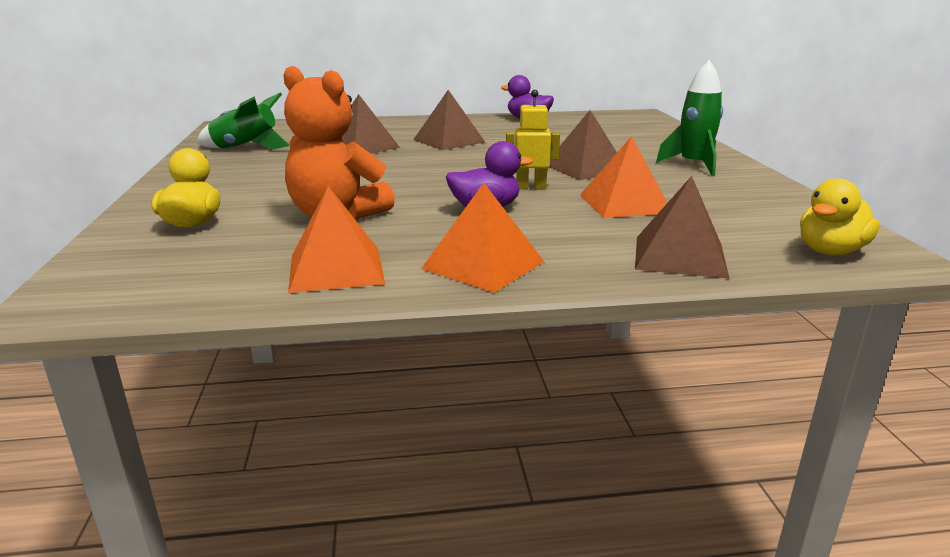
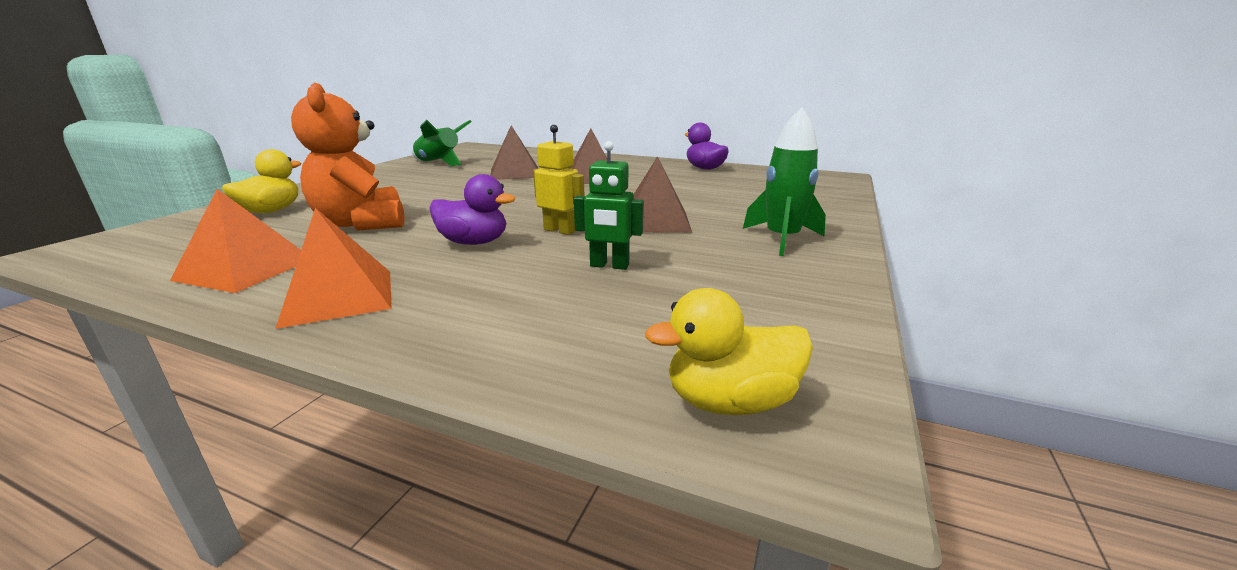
camera: 30 degrees right, 0 degrees up
(624, 203) = (609, 266): orange pyramid -> green robot
(680, 256) = (525, 344): brown pyramid -> none

